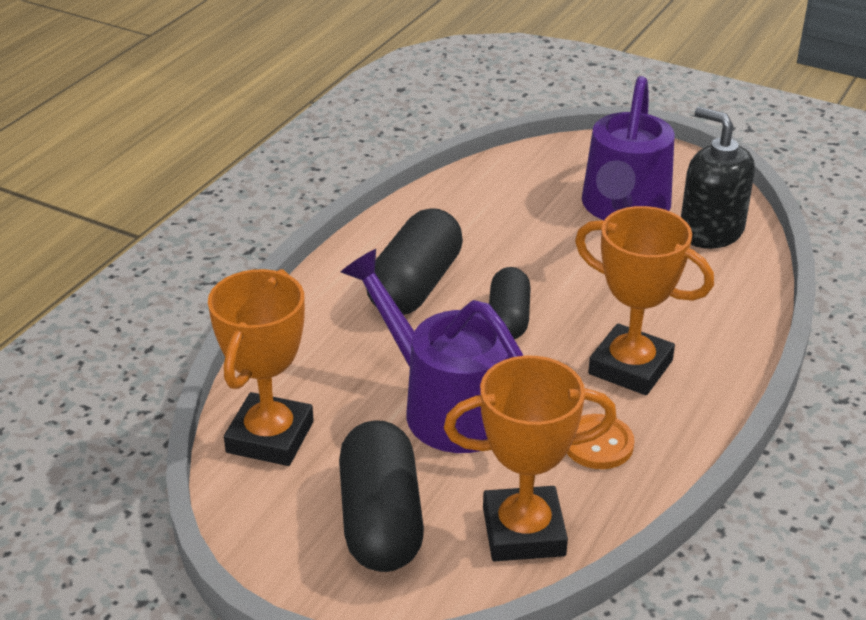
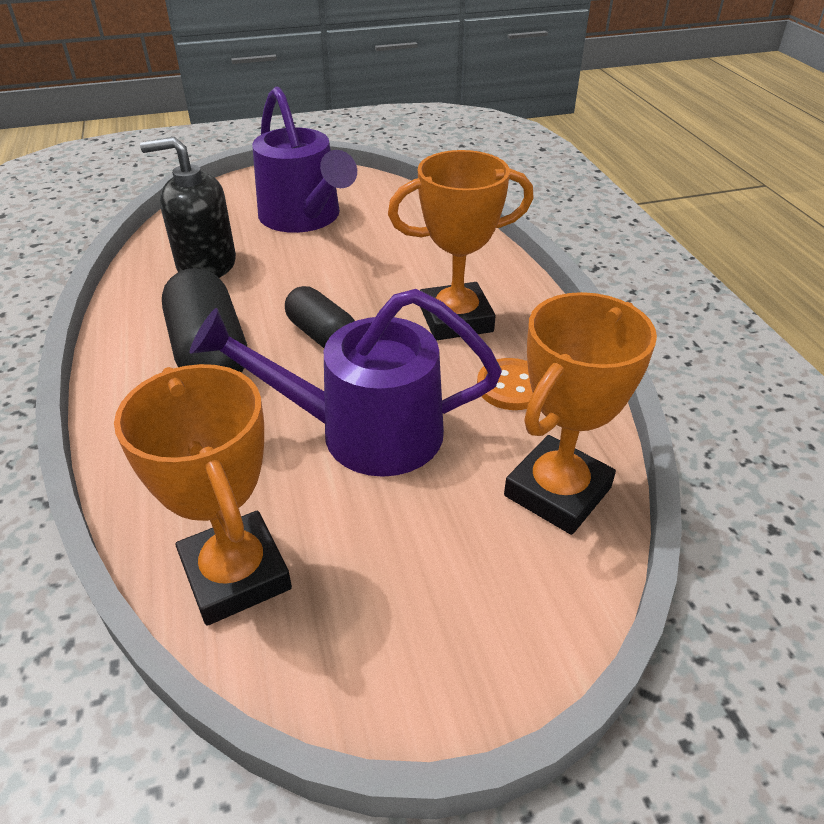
camera: 45 degrees left, 5 degrees up
(381, 520) = (440, 573): black capsule -> none
(711, 231) = (383, 206): black soap dispenser -> black soap dispenser (206, 264)

